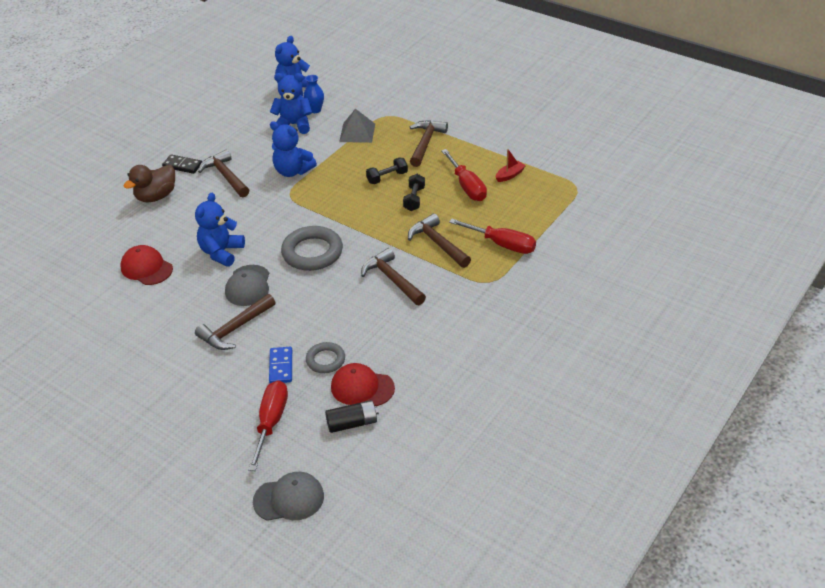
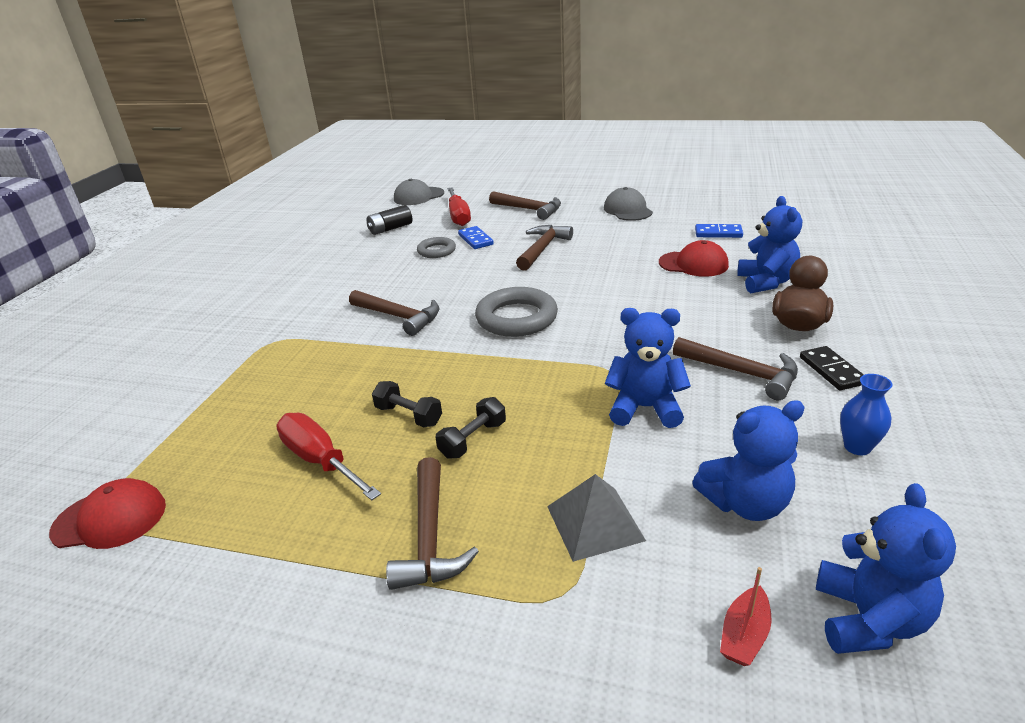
camera: 160 degrees right, 10 degrees down
(83, 299) = (718, 233): none -> blue domino
(182, 165) = (831, 370): black domino -> black domino turned 75 degrees clockwise
(221, 252) = (628, 293): blue teddy bear -> blue teddy bear (766, 282)
(248, 286) = (563, 276): grey cap -> grey cap (627, 210)
(315, 110) = (744, 562): blue vase -> blue vase (857, 447)
(362, 387) = (392, 245): red cap -> red cap (110, 519)
(414, 199) = (409, 415): black dumbbell -> black dumbbell turned 45 degrees counterclockwise
(437, 243) = (351, 365): brown hammer -> brown hammer (529, 210)
(502, 244) = (254, 385): red screwdriver -> none
(510, 175) = (236, 505): red boat -> red boat (744, 635)

